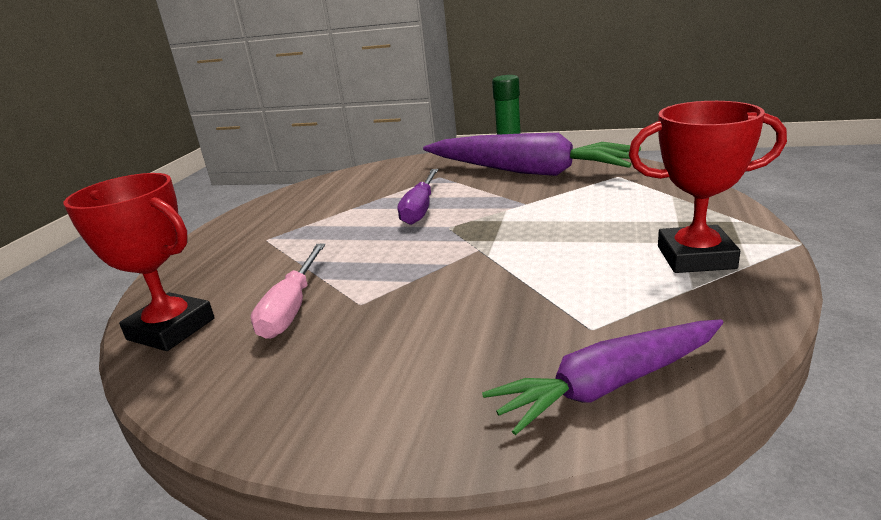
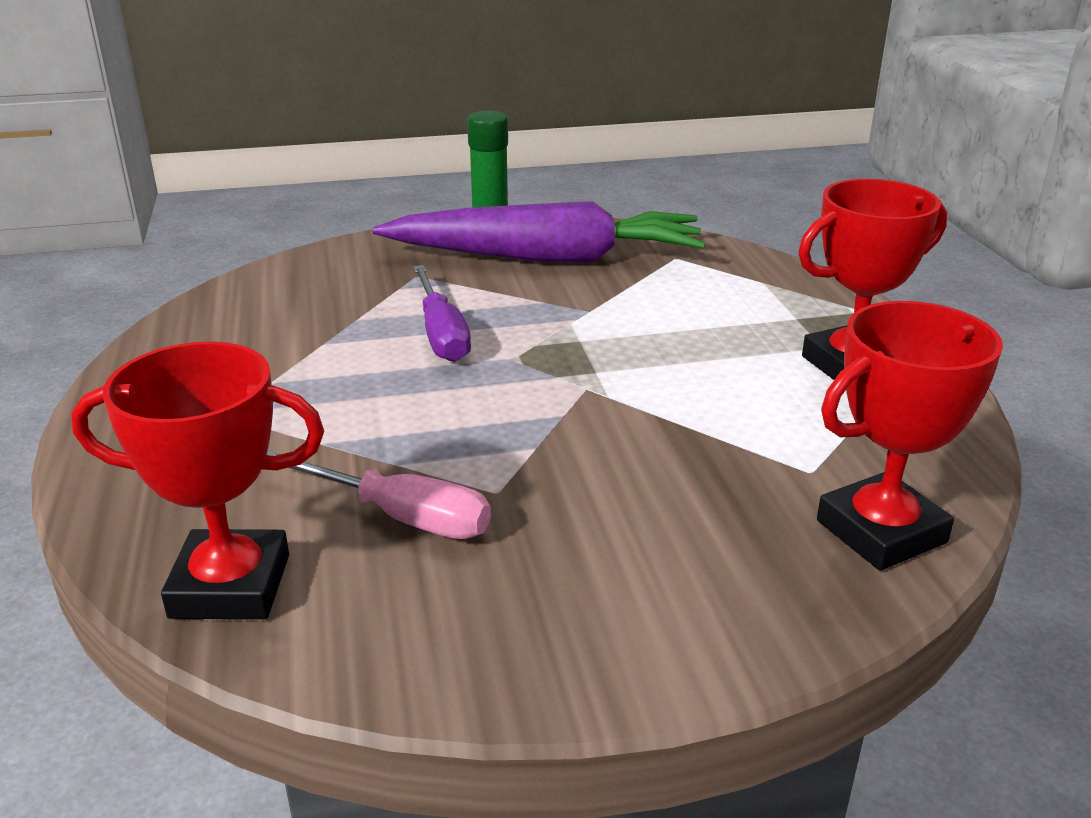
camera: 30 degrees left, 5 degrees up
(292, 308) = (400, 516): pink screwdriver -> pink screwdriver turned 45 degrees counterclockwise
(609, 385) = (881, 531): purple carrot -> red trophy

